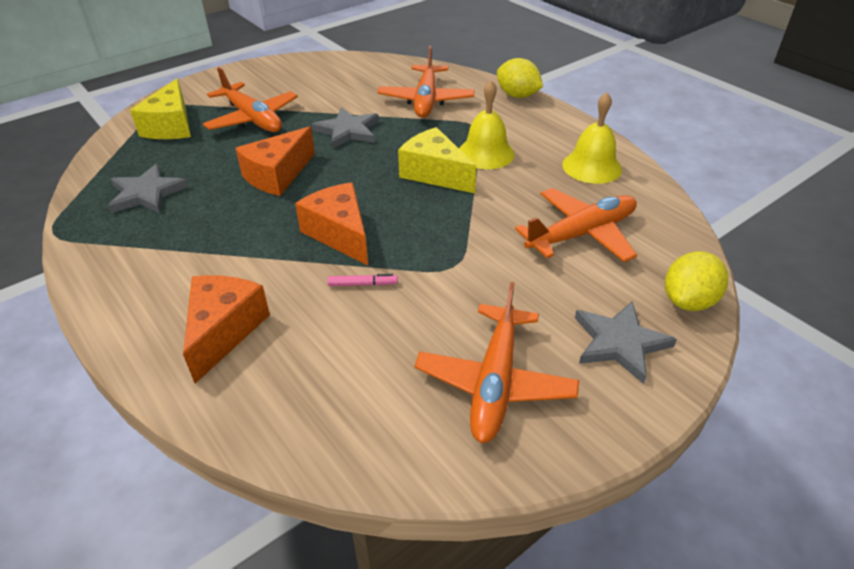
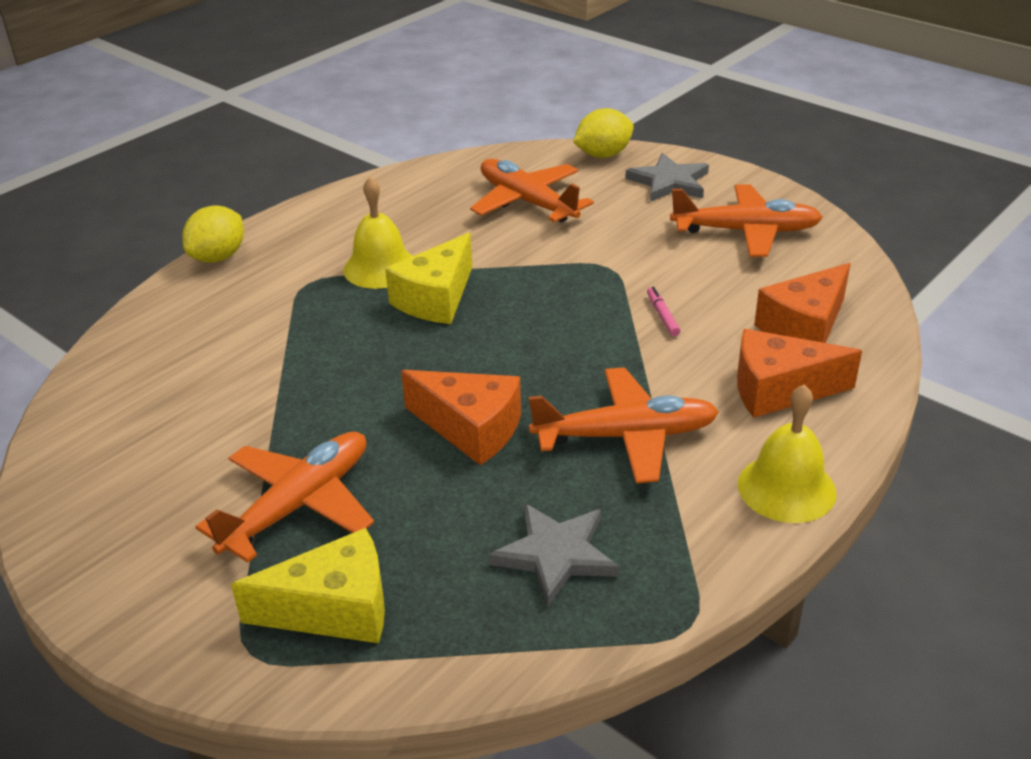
camera: 100 degrees left, 5 degrees down
(340, 234) = (584, 347): orange cheese -> orange cheese (804, 327)
(348, 131) = (334, 389): grey star -> none
(426, 100) = (231, 331): orange plane -> orange plane (626, 436)
(592, 167) = (398, 200): yellow bell -> yellow bell (786, 488)
(688, 301) = (603, 155): yellow lemon -> yellow lemon turned 60 degrees counterclockwise

